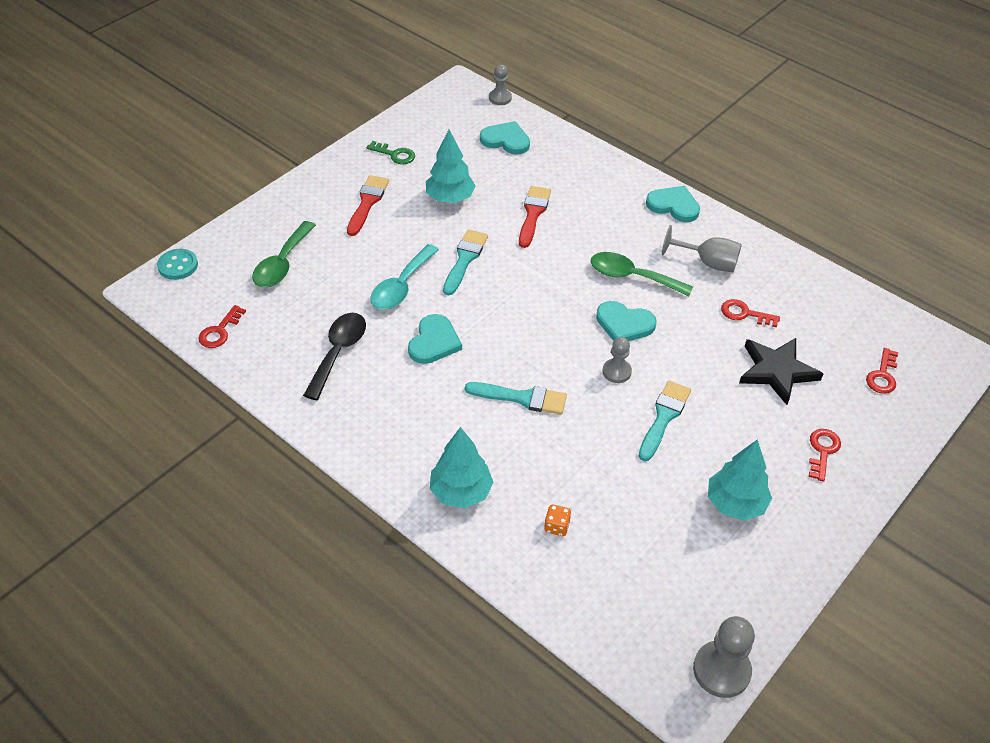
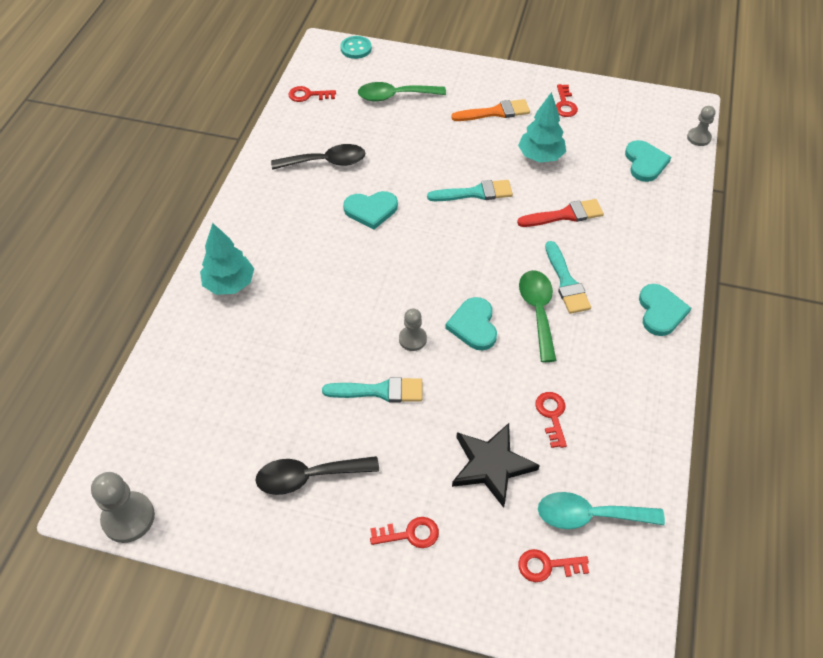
camera: 65 degrees right, 5 degrees up
(367, 203) = (495, 112): red brush -> orange brush
(395, 154) = (565, 104): green key -> red key
(401, 286) = (417, 168): turquoise spoon -> turquoise spoon (589, 515)
(521, 398) = (344, 285): turquoise brush -> turquoise brush (566, 281)
(557, 526) = (224, 355): orange dice -> none
(708, 263) = (601, 364): grey goblet -> none
(735, 503) = (308, 477): turquoise tree -> black spoon

